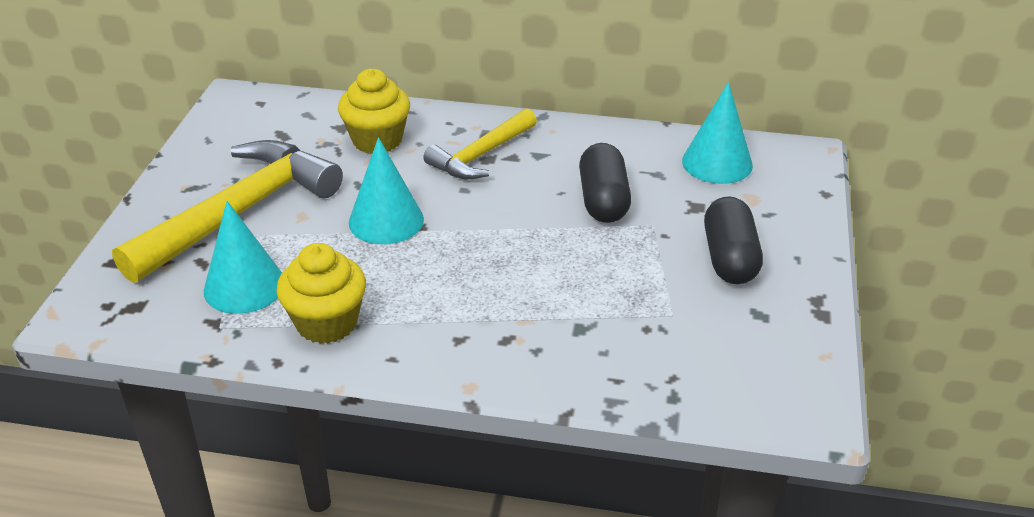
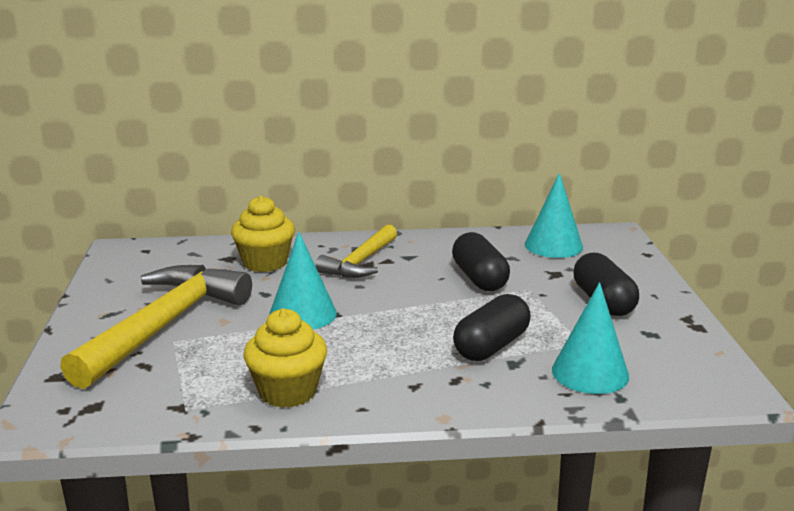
camera: 15 degrees left, 15 degrees down
(244, 286) = (195, 376): turquoise cone -> turquoise cone (590, 372)
(567, 300) = (491, 346): none -> black capsule

